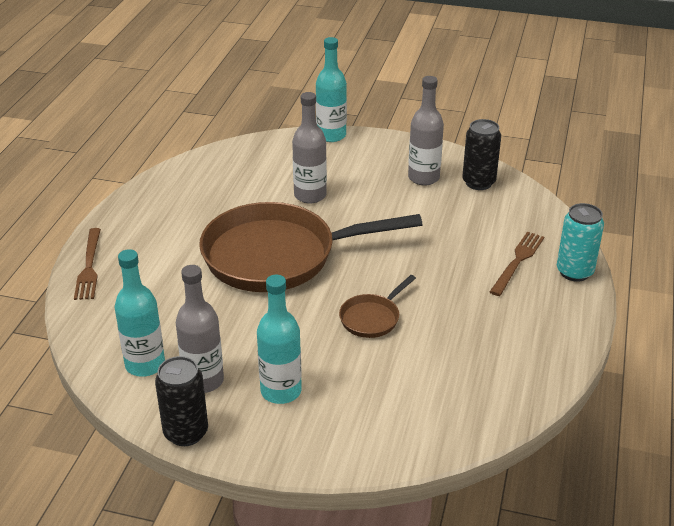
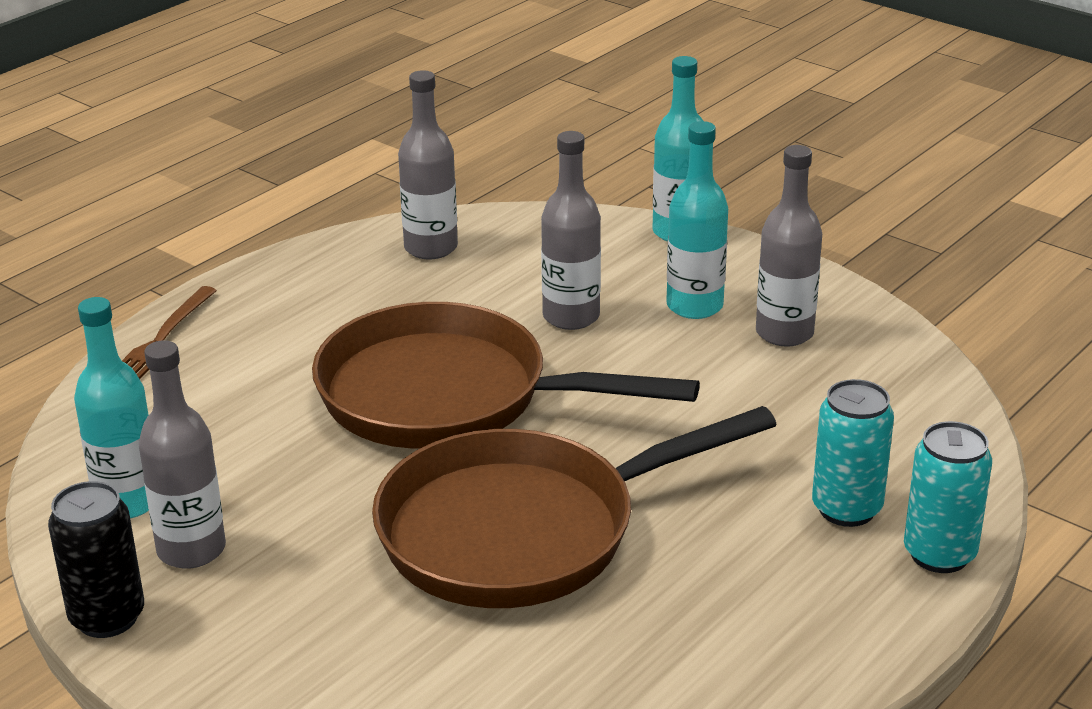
camera: 25 degrees right, 5 degrees down
(204, 175) = (430, 248): none -> grey bottle
(281, 391) = (292, 600): turquoise bottle -> turquoise bottle (694, 306)
(372, 318) = (522, 531): brown pan -> brown pan, size x2.36
(478, 182) = (877, 363): black can -> none
(518, 261) = (846, 509): brown fork -> turquoise can

